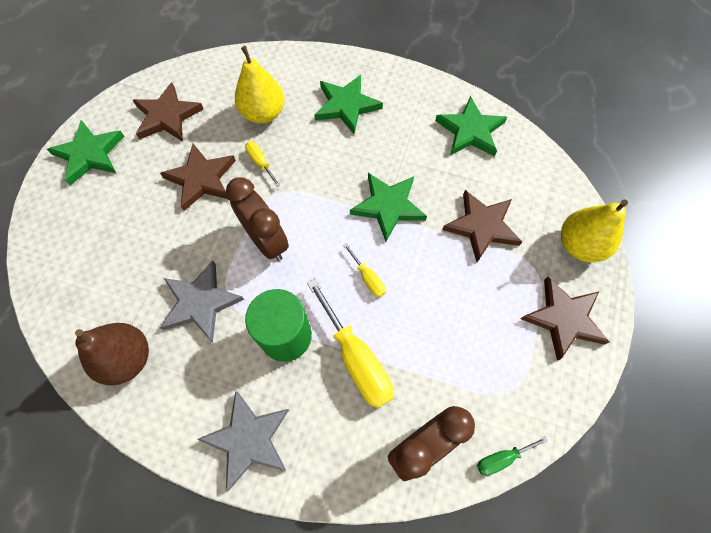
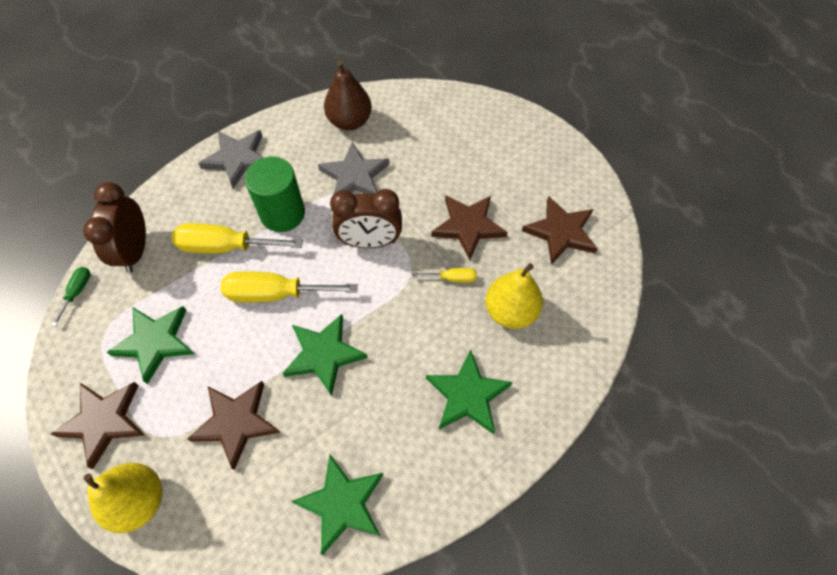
camera: 125 degrees right, 5 degrees down
(90, 154) = (553, 162): green star -> green star (155, 342)
(368, 278) = (275, 294): yellow screwdriver -> yellow screwdriver, size x2.04

